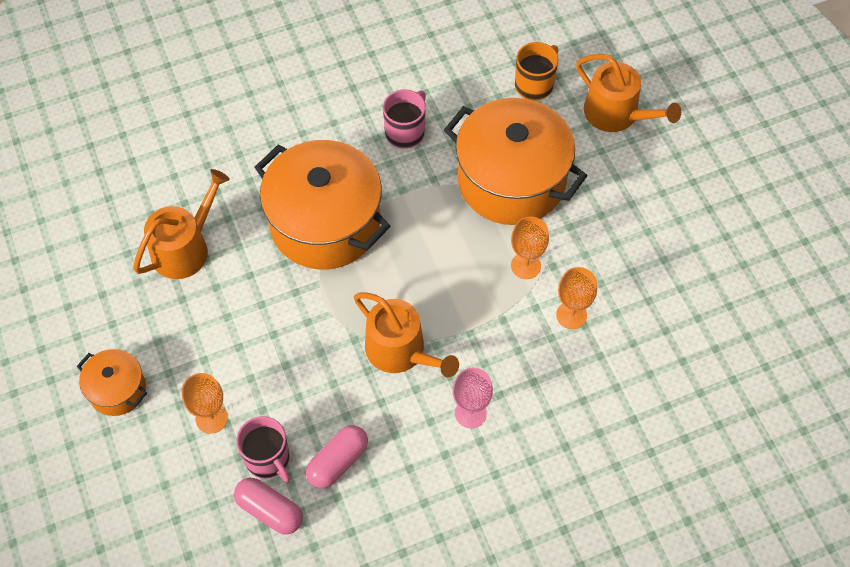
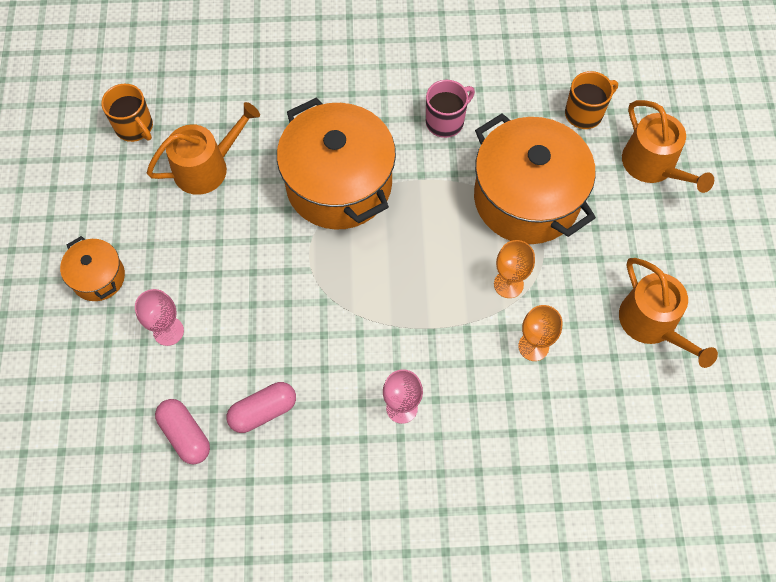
camera: 20 degrees right, 5 degrees up
(94, 232) = (135, 127): none -> orange mug
(211, 418) = (168, 331): orange goblet -> pink goblet
(268, 459) = (202, 386): pink mug -> none
(401, 352) = (360, 327): orange watering can -> orange watering can (652, 324)

